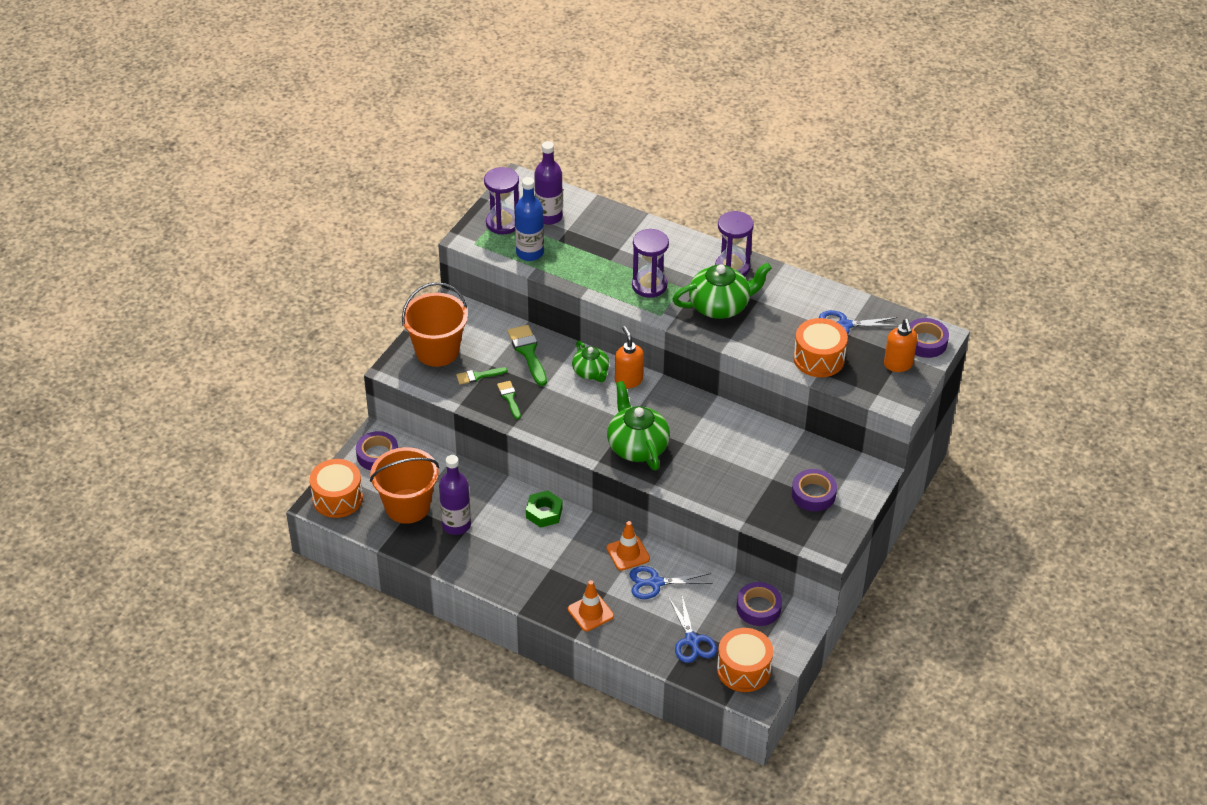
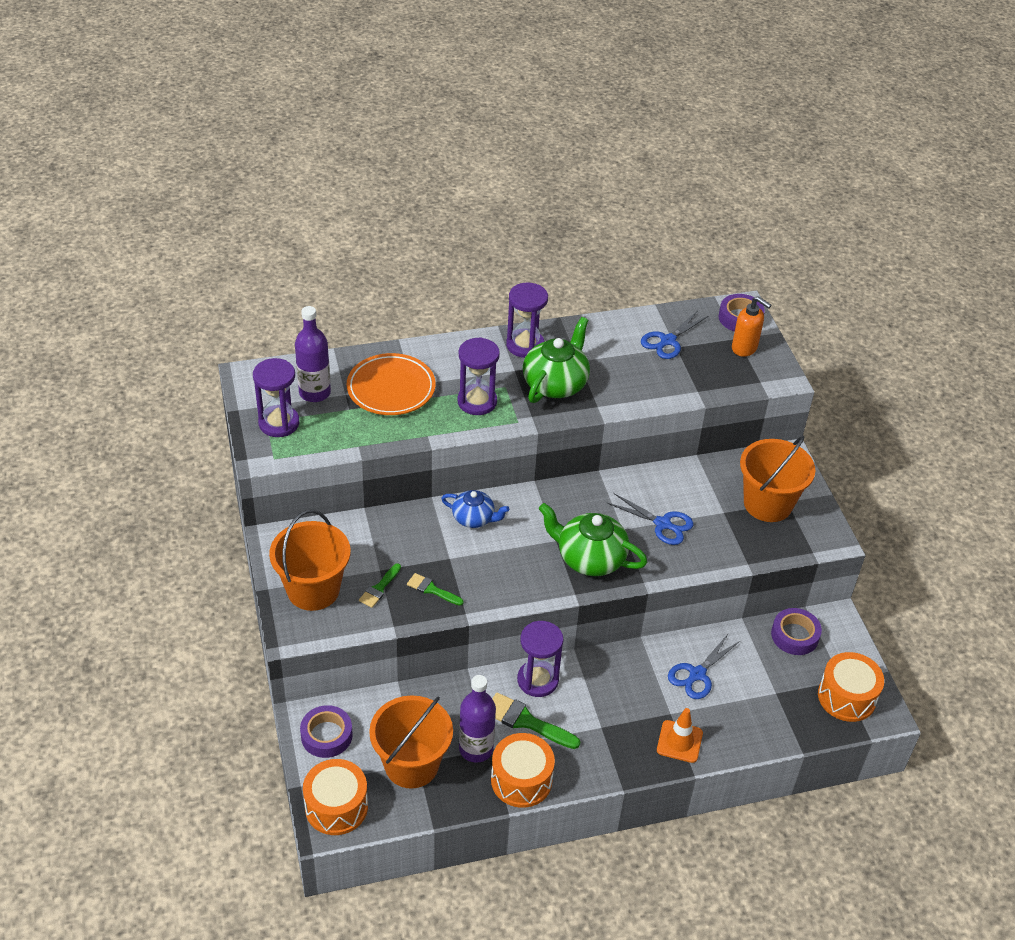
camera: 45 degrees left, 0 degrees up
(528, 352) = (398, 536): green brush -> green brush (526, 721)
(530, 253) = (337, 436): blue bottle -> none
(544, 513) = (537, 680): green nut -> purple hourglass
(591, 372) = (474, 518): green teapot -> blue teapot
(602, 243) = (391, 388): none -> orange plate
(628, 380) = (513, 505): orange soap dispenser -> none
(628, 553) = (646, 665): orange traffic cone -> none
(692, 641) = (782, 703): blue scissors -> blue scissors (663, 524)
(813, 494) = (767, 503): purple tape -> orange bucket
(819, 358) = (684, 380): orange drum -> orange drum (521, 780)

